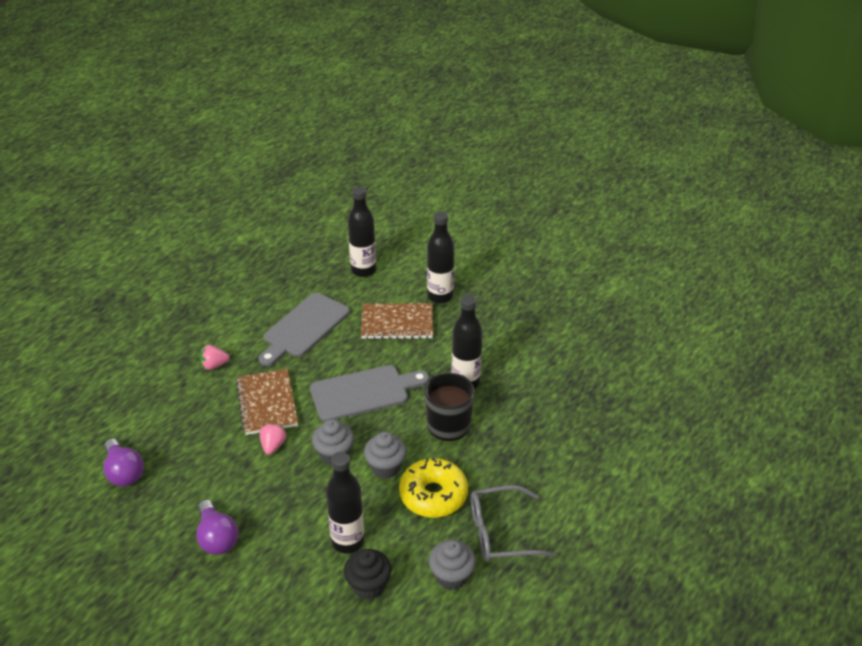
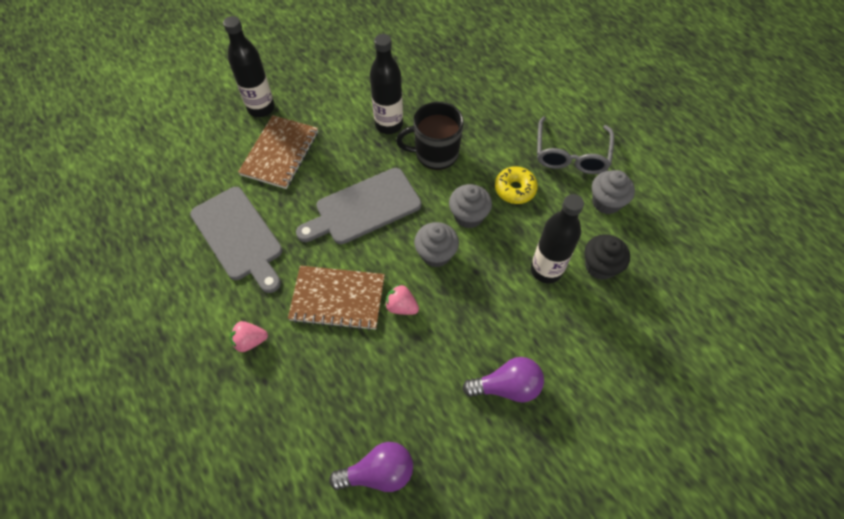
camera: 70 degrees left, 20 degrees up
(214, 365) = (250, 341): pink strawberry -> pink strawberry turned 75 degrees clockwise
(363, 270) = (179, 159): black bottle -> none
(363, 392) = (364, 208): grey cutting board -> grey cutting board turned 120 degrees counterclockwise
(433, 495) = (515, 189): yellow donut -> yellow donut, size x0.65

